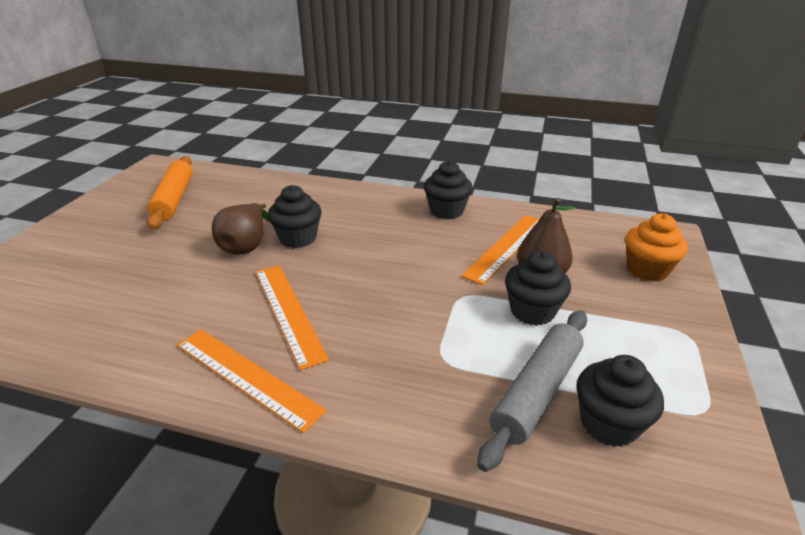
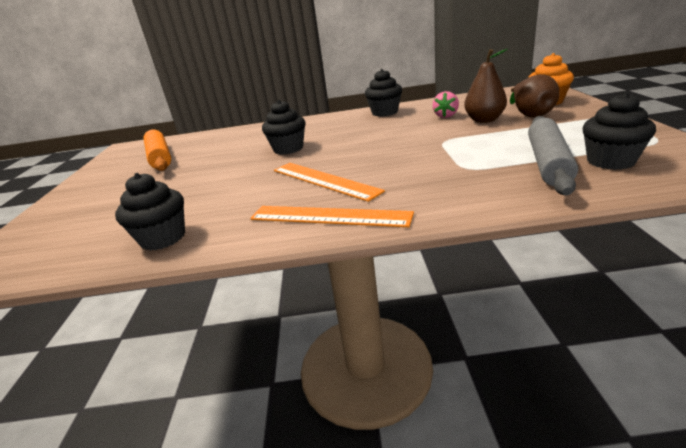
camera: 15 degrees left, 5 degrees down
(246, 245) = (250, 162): brown pear -> brown pear (530, 114)
(506, 247) = (446, 116): orange ruler -> pink strawberry
(532, 311) = (499, 134): black cupcake -> black cupcake (163, 238)

